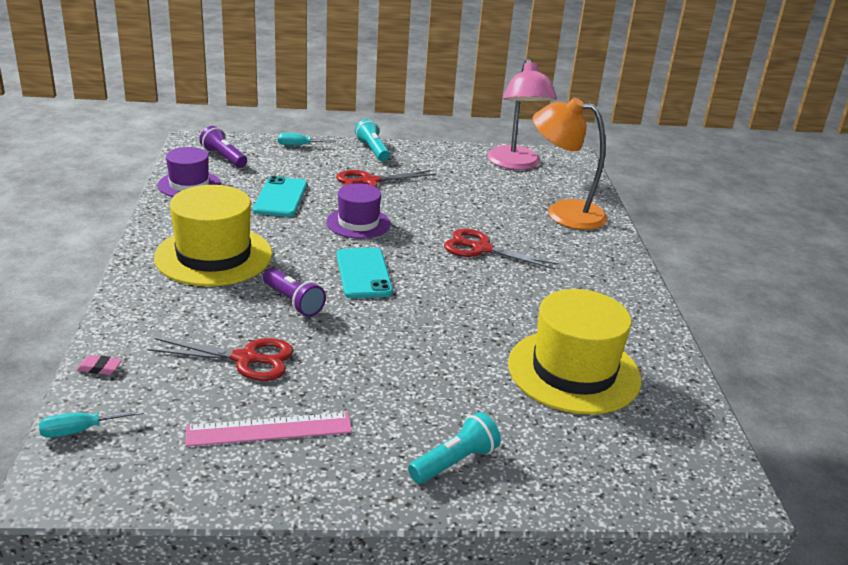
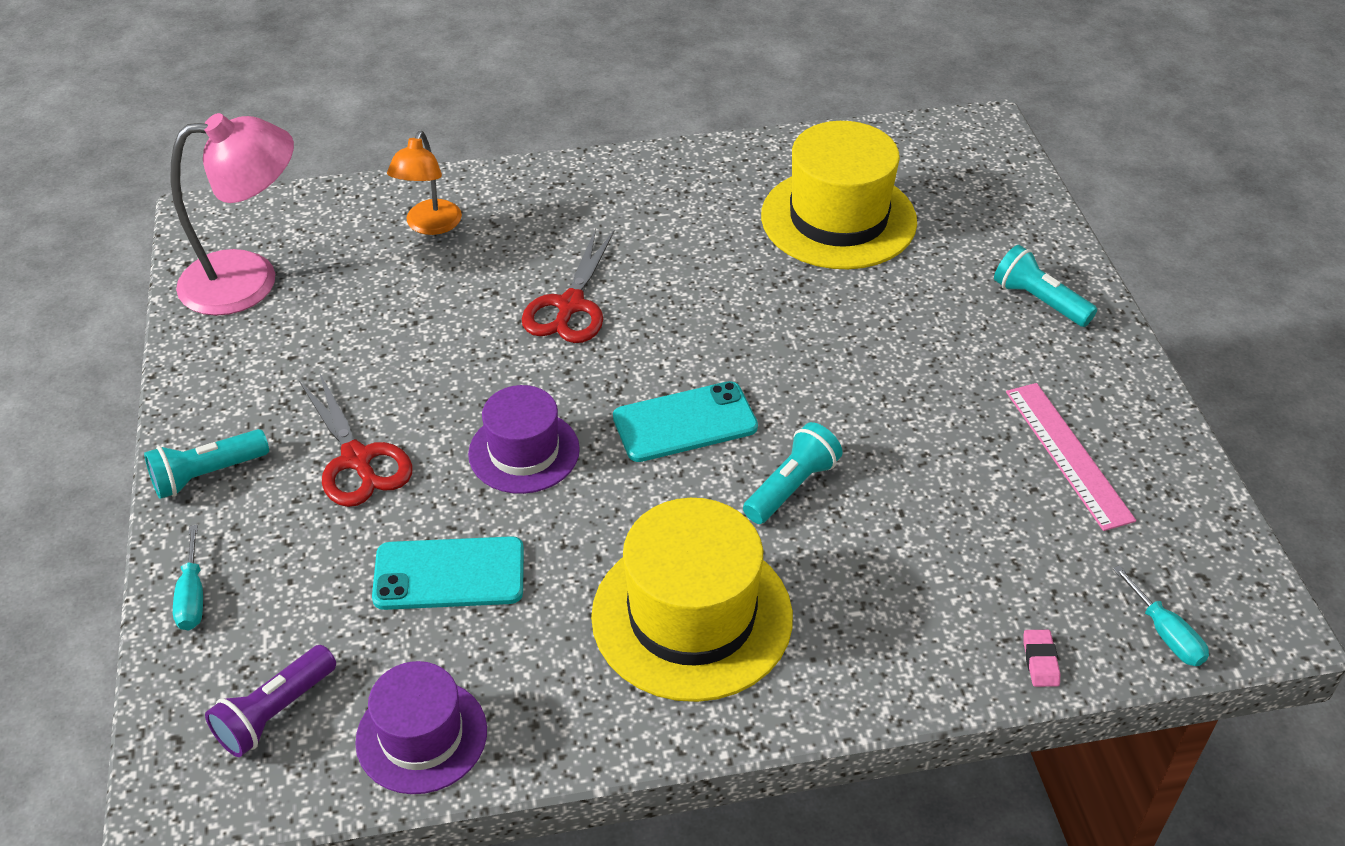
camera: 95 degrees left, 15 degrees up
(246, 359) = (947, 507): red scissors -> none
(293, 302) = (791, 487): purple flashlight -> turquoise flashlight
(563, 213) = (430, 225): orange lamp -> orange lamp, size x0.59

